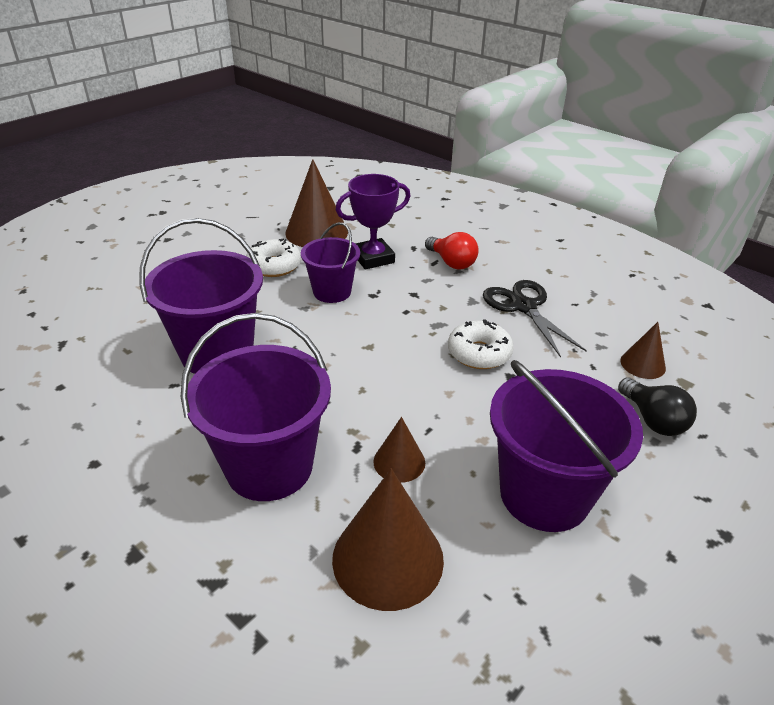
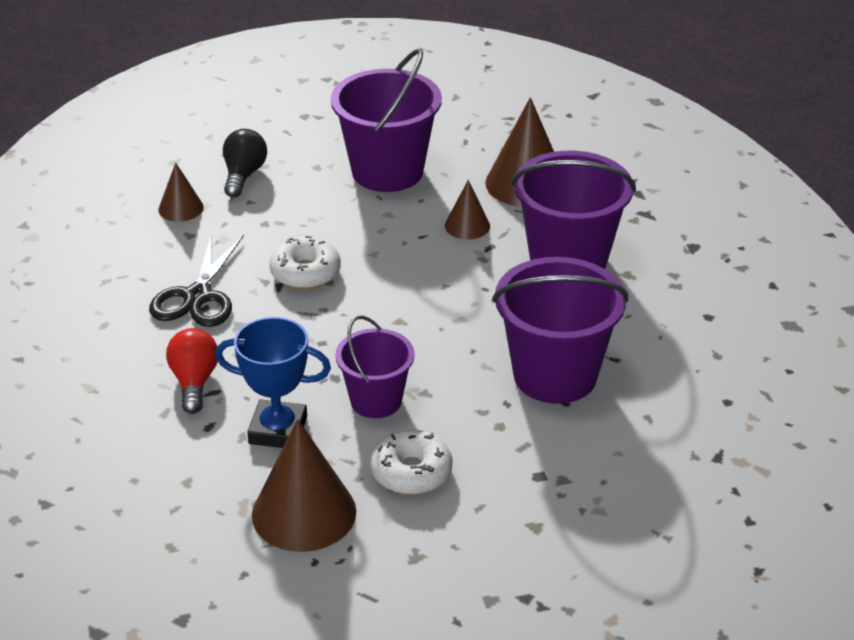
camera: 145 degrees left, 0 degrees up
(373, 258) = (278, 430): purple trophy -> blue trophy

